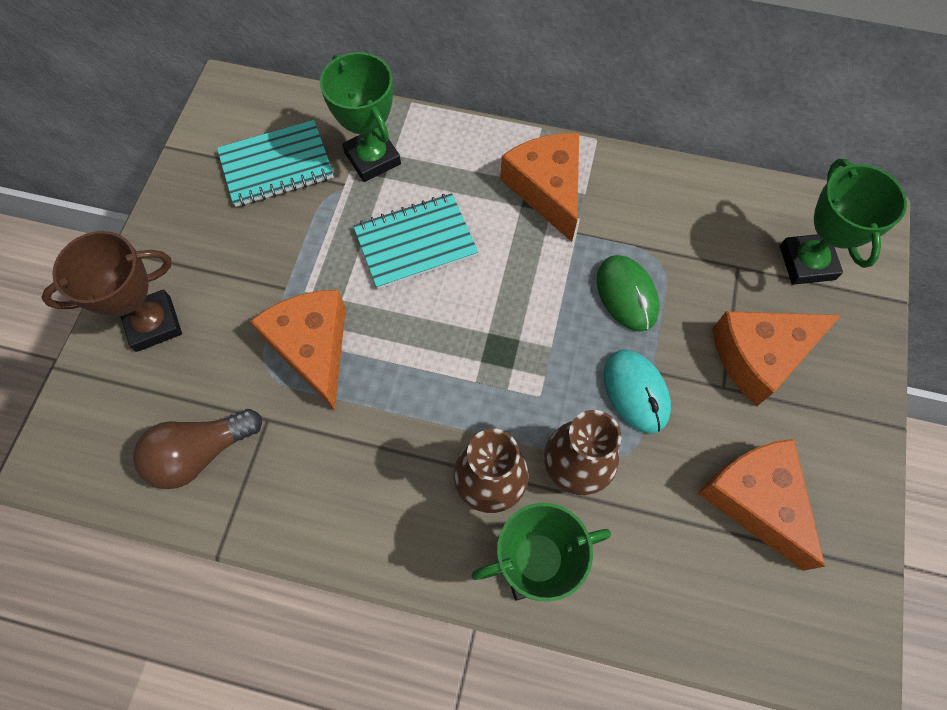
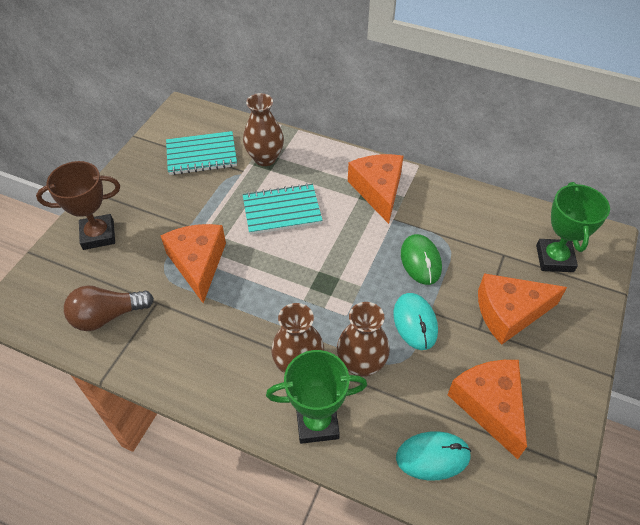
camera: 10 degrees right, 15 degrees down
(372, 158) = (265, 158): green trophy -> brown vase
(694, 587) = (433, 457): none -> turquoise mouse

